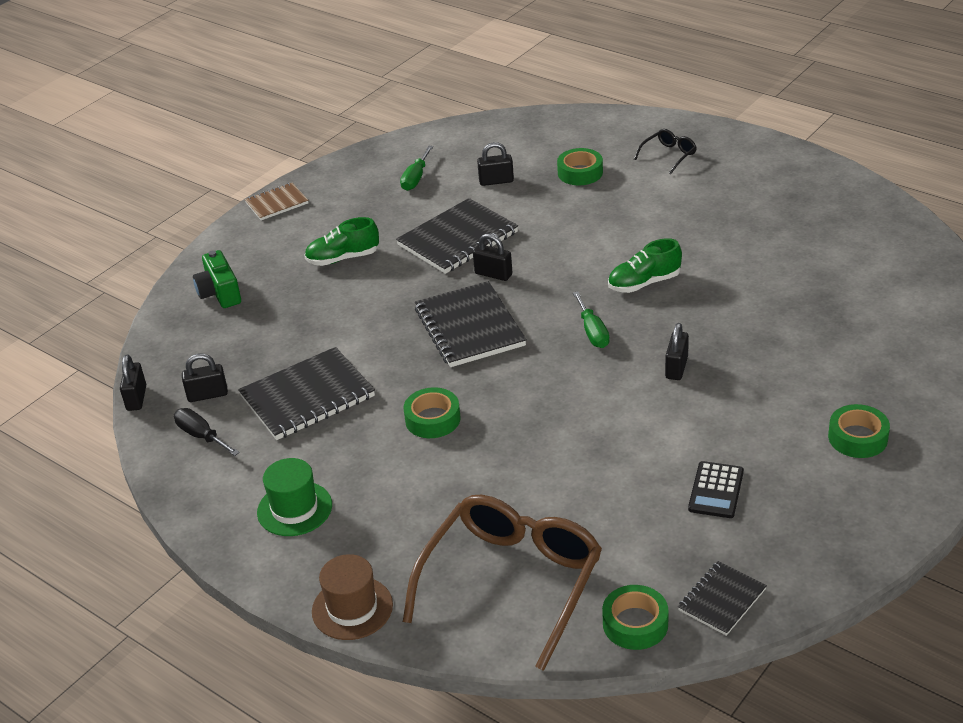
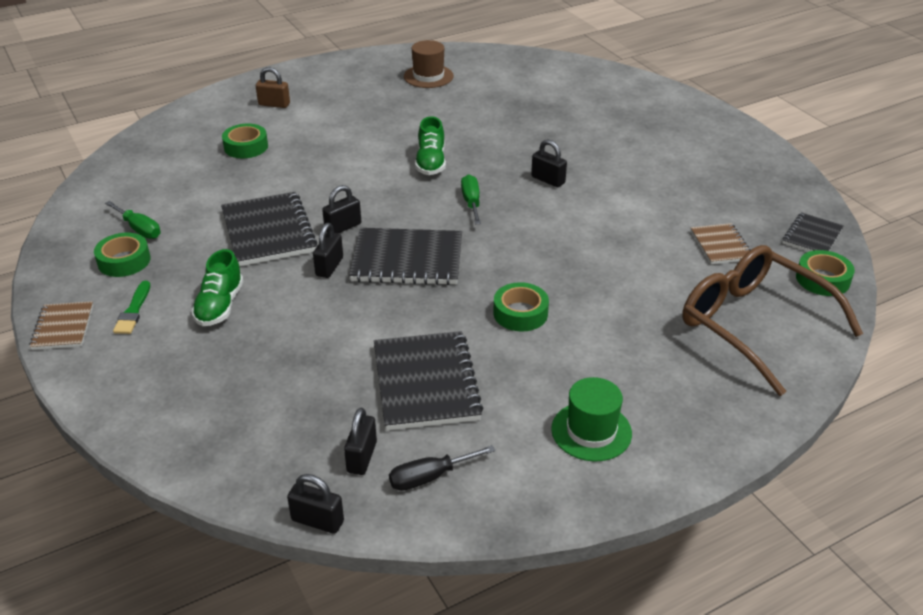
camera: 70 degrees left, 0 degrees up
(220, 293) = (184, 408): green camera -> none
(313, 223) = (133, 311): none -> green brush
(352, 608) = (747, 424): brown hat -> brown hat (428, 76)
(496, 181) = (203, 188): black padlock -> black padlock (329, 267)
(592, 332) = (471, 202): green screwdriver -> green screwdriver turned 105 degrees counterclockwise
(645, 527) = (721, 245): none -> brown notebook
(669, 155) = (274, 104): black glasses -> brown padlock
(716, 490) = (697, 205): black calculator -> none
(722, 600) = (812, 236): black notebook -> black notebook turned 60 degrees clockwise
(857, 438) = (676, 138): green tape -> green tape (124, 261)

